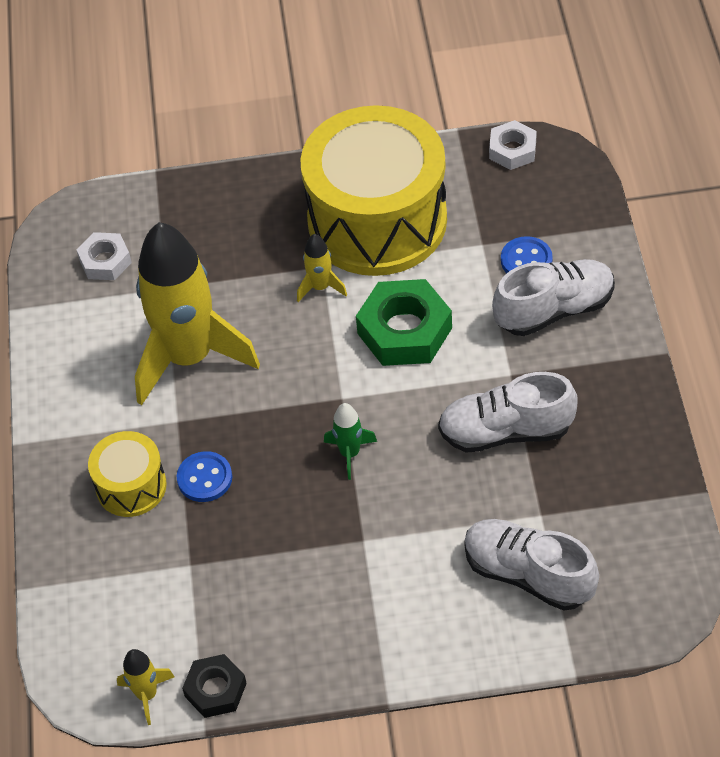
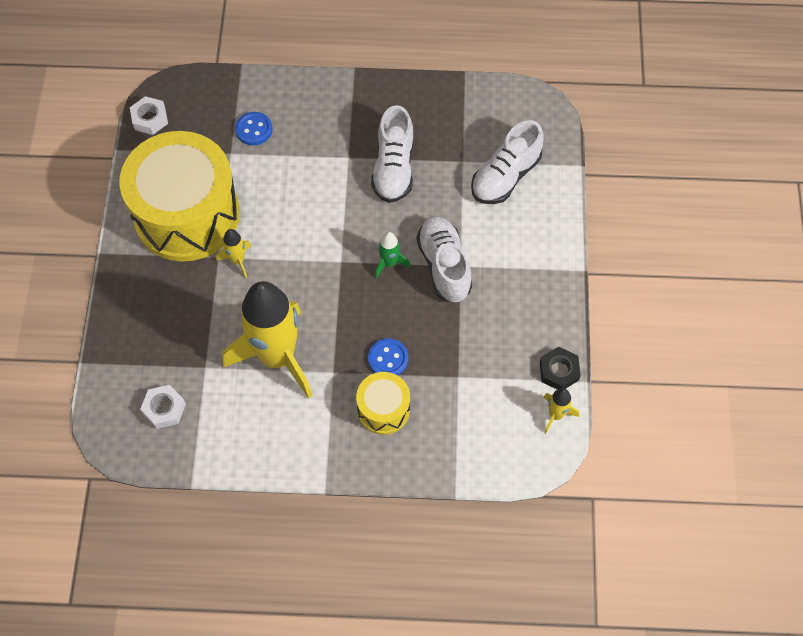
camera: 85 degrees left, 10 degrees up
(404, 331) = (293, 213): green nut -> none
(554, 310) = (301, 122): white shoe -> white shoe (444, 266)

